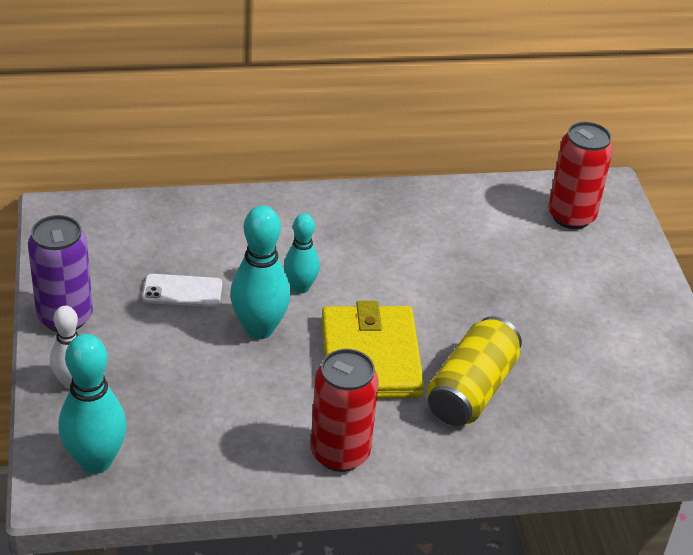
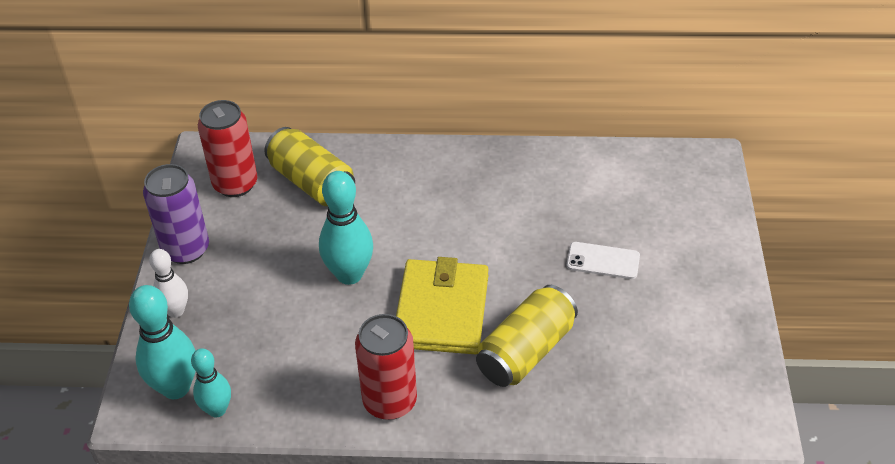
camera: 15 degrees right, 5 degrees up
(182, 291) = (292, 233): white phone -> white phone (603, 261)
(190, 238) = (312, 182): none -> yellow can
(300, 287) = (396, 237): turquoise bowling pin -> turquoise bowling pin (217, 410)
(571, 216) = (666, 185): red can -> red can (235, 184)

